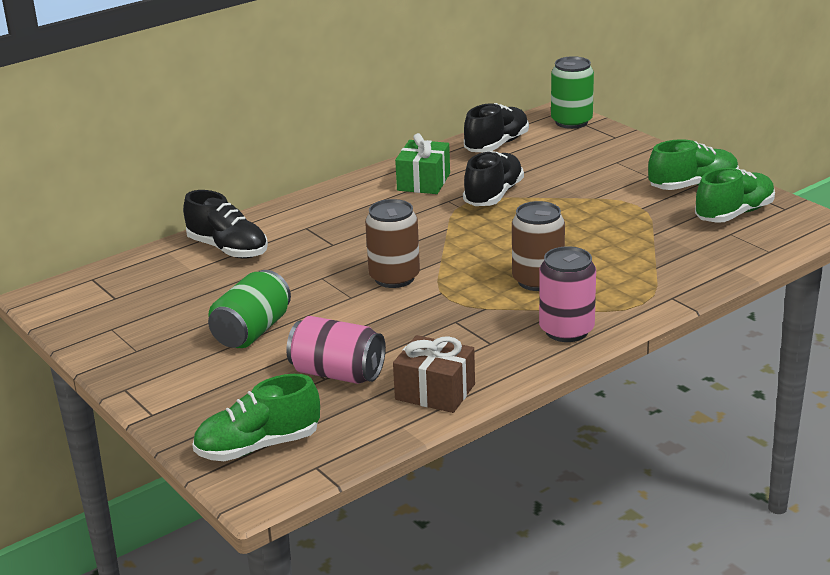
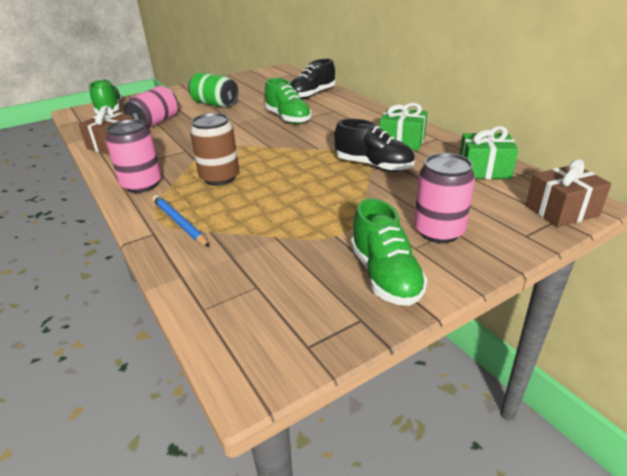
camera: 95 degrees right, 5 degrees up
(394, 278) = (253, 134): brown can -> none
(496, 145) = (484, 170): black shoe -> green gift
(571, 122) = (561, 210): green can -> brown gift
(621, 166) = (439, 231): none -> pink can
(647, 286) = (179, 223): none -> blue pencil
(734, 214) = (303, 297): green shoe -> green shoe (288, 118)

